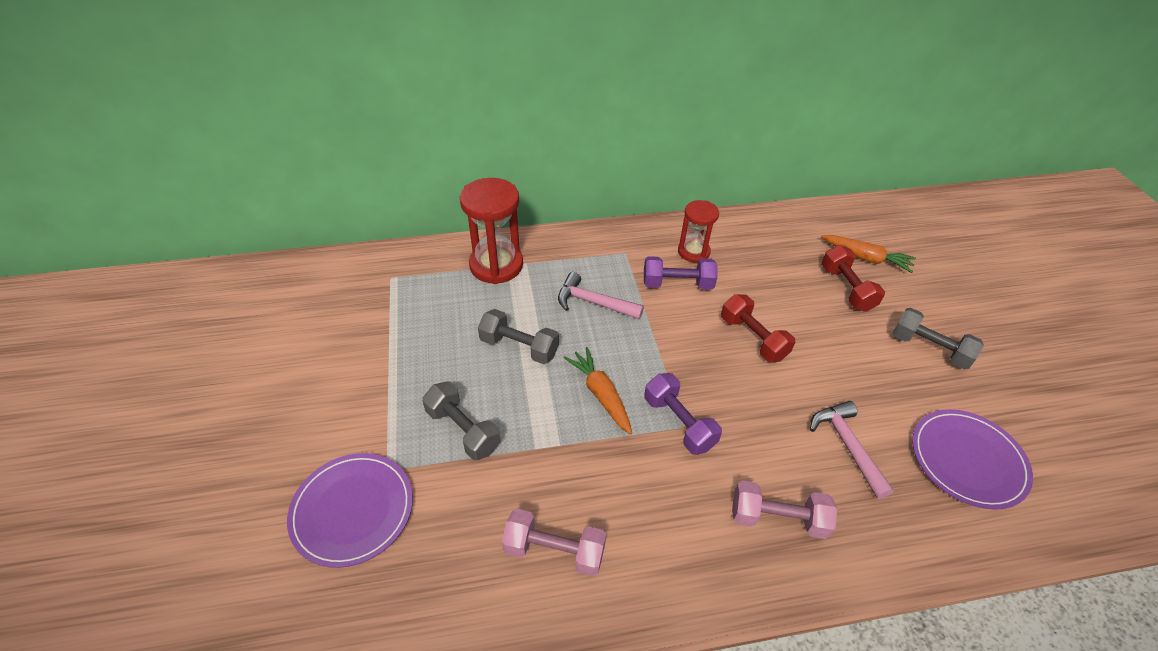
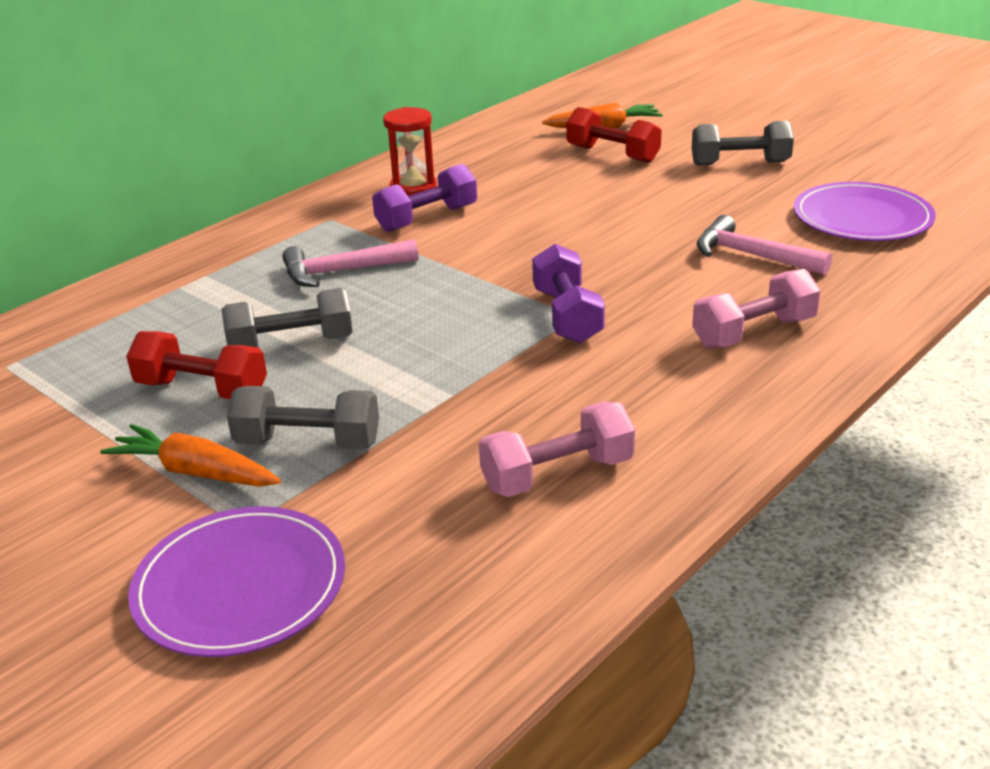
camera: 35 degrees left, 15 degrees down
(496, 265) = (163, 293): red hourglass -> none
(601, 394) = (449, 335): orange carrot -> orange carrot (195, 472)
(679, 423) = (567, 316): purple dumbbell -> purple dumbbell turned 60 degrees clockwise
(753, 338) = (564, 224): red dumbbell -> red dumbbell (202, 389)

